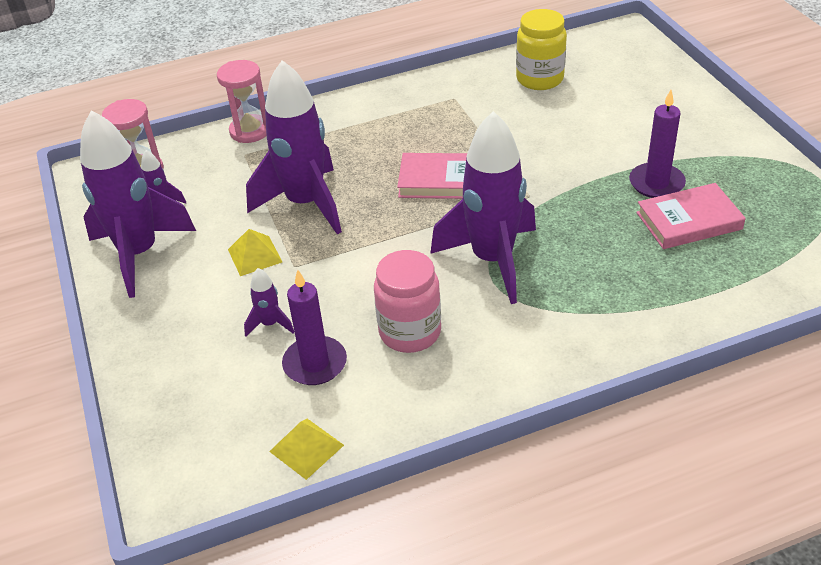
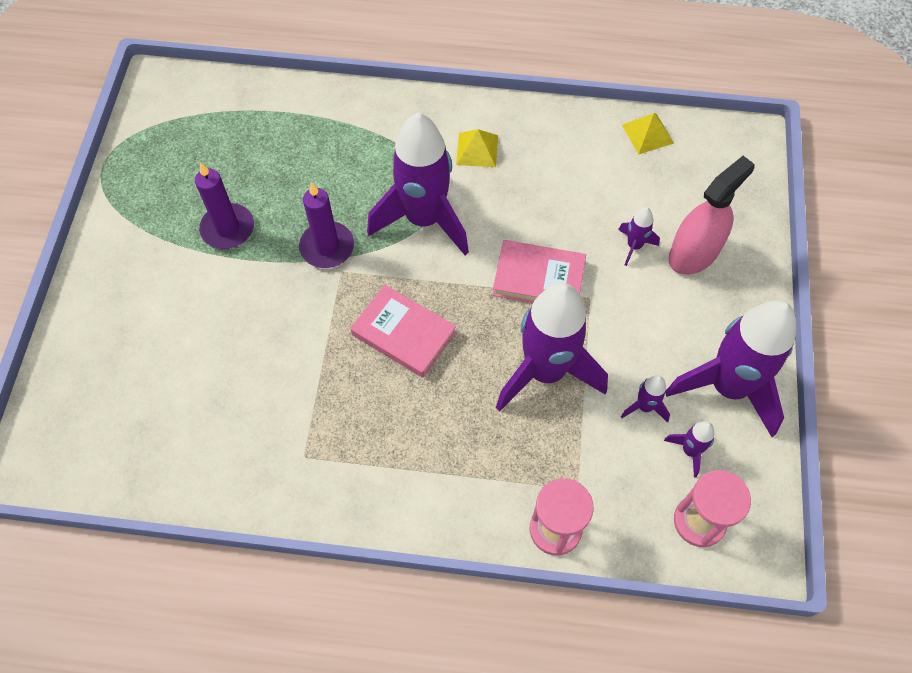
camera: 155 degrees left, 20 degrees up
(204, 343) = (693, 253): none -> pink spray bottle
(210, 215) = (644, 407): none -> purple rocket
(255, 255) = (619, 328): yellow pyramid -> yellow pyramid (477, 150)
(315, 363) = (614, 194): purple candle -> purple candle (327, 247)
(410, 332) = (529, 186): pink jar -> none
(539, 79) = (193, 435): yellow jar -> none
(688, 221) = (243, 178): pink book -> pink book (538, 278)

